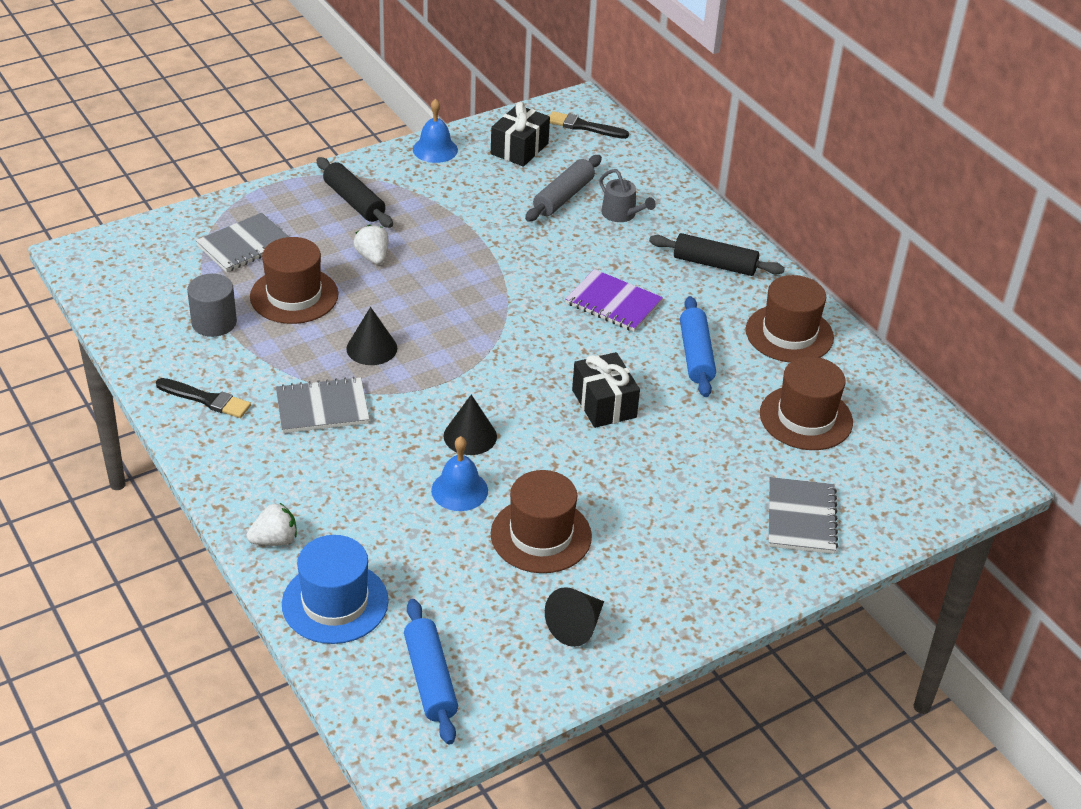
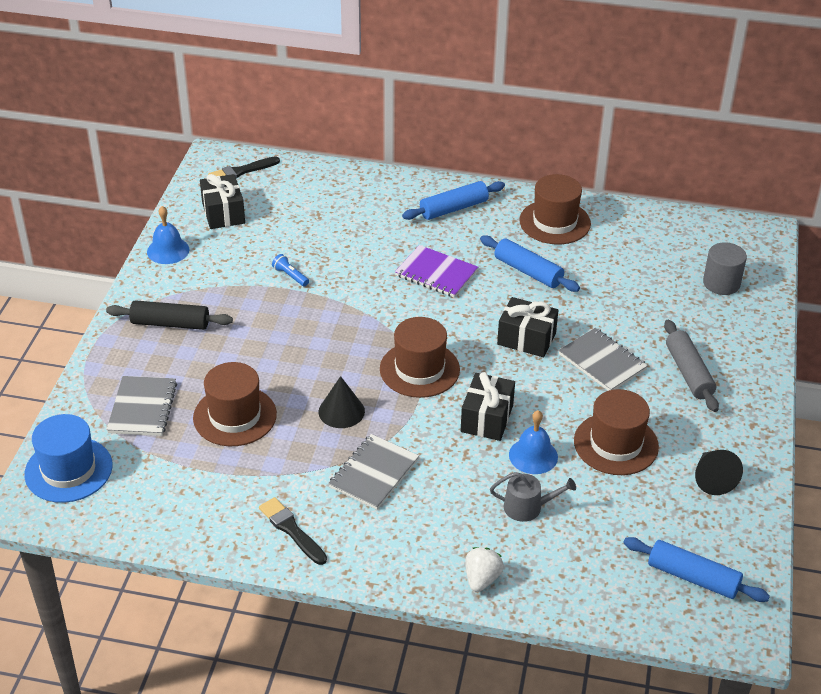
camera: 45 degrees left, 0 degrees up
(206, 399) = (291, 530): black brush -> black brush turned 105 degrees counterclockwise
(214, 322) = (210, 476): grey cylinder -> grey cylinder (721, 283)
(335, 602) = (576, 583): blue hat -> blue hat (68, 470)
(372, 257) = (245, 352): white strawberry -> none
(470, 436) = (486, 418): black cone -> black gift
(494, 227) = (290, 276): none -> blue flashlight
(563, 197) = (301, 226): grey rolling pin -> grey rolling pin (688, 373)
(613, 303) = (436, 274): purple notebook -> purple notebook turned 45 degrees clockwise
(622, 214) = (354, 214): grey watering can -> grey watering can (527, 507)
(714, 264) = (453, 208): black rolling pin -> blue rolling pin
(801, 518) = (717, 323): grey notebook -> grey notebook (602, 362)
(806, 418) = (635, 265): brown hat -> brown hat (419, 369)

